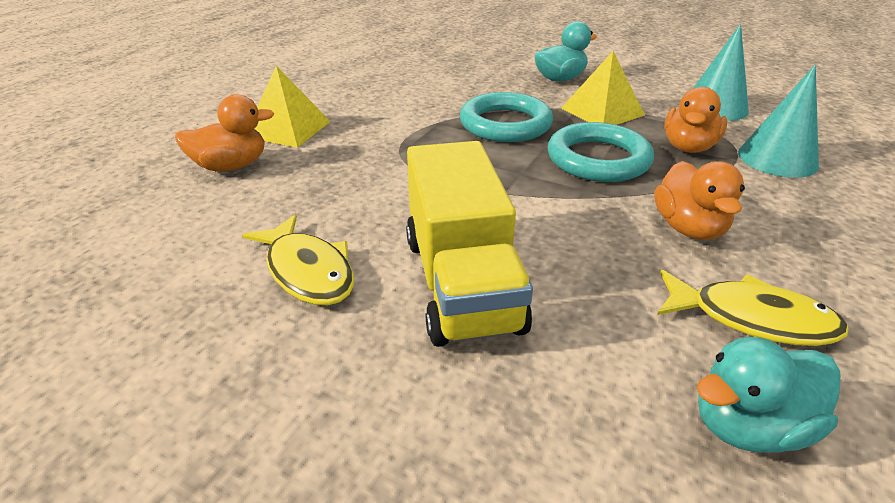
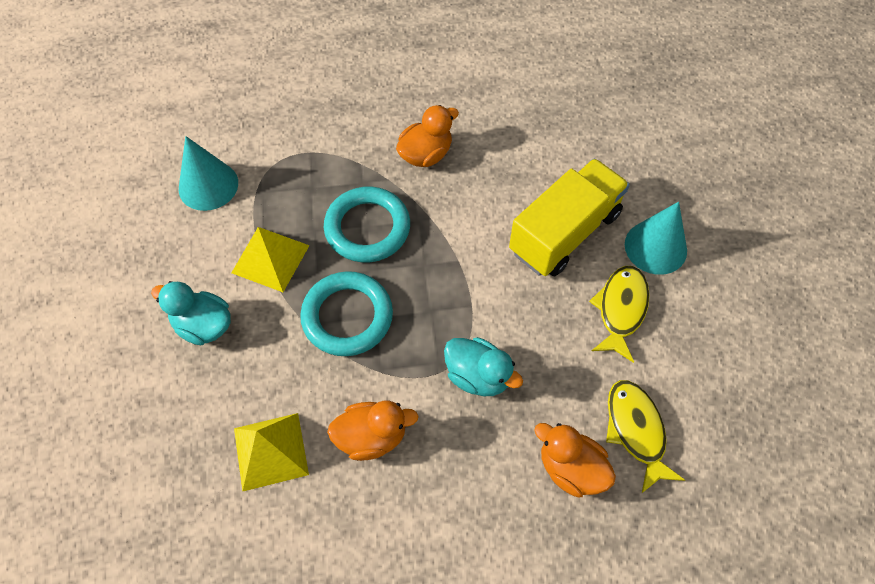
camera: 125 degrees left, 25 degrees up
(287, 129) = (483, 486): yellow pyramid -> yellow pyramid (271, 451)
(688, 147) = (307, 182): orange duck -> orange duck (372, 437)
(749, 426) = (560, 103): turquoise duck -> turquoise duck (478, 376)
(752, 318) = (490, 113): yellow fish -> yellow fish (636, 430)
(777, 159) = (292, 131): turquoise cone -> turquoise cone (655, 247)

